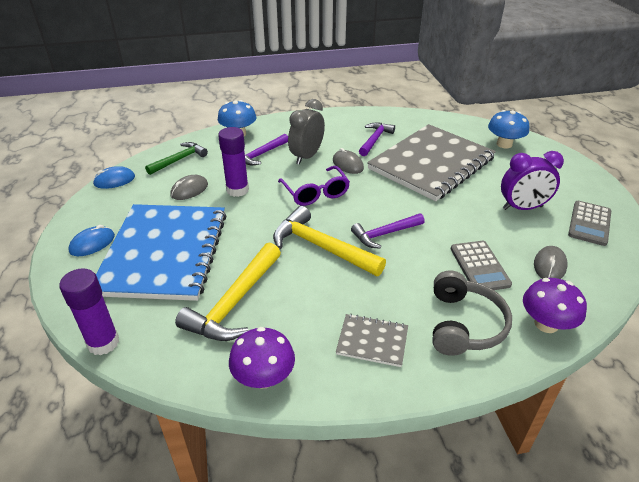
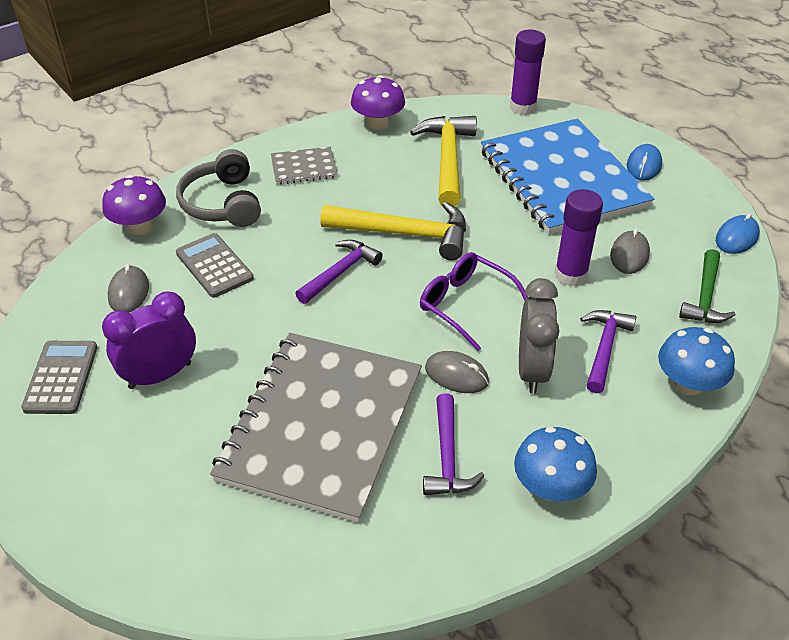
camera: 155 degrees right, 5 degrees up
(504, 144) = (194, 538): blue mushroom -> blue mushroom (550, 487)

